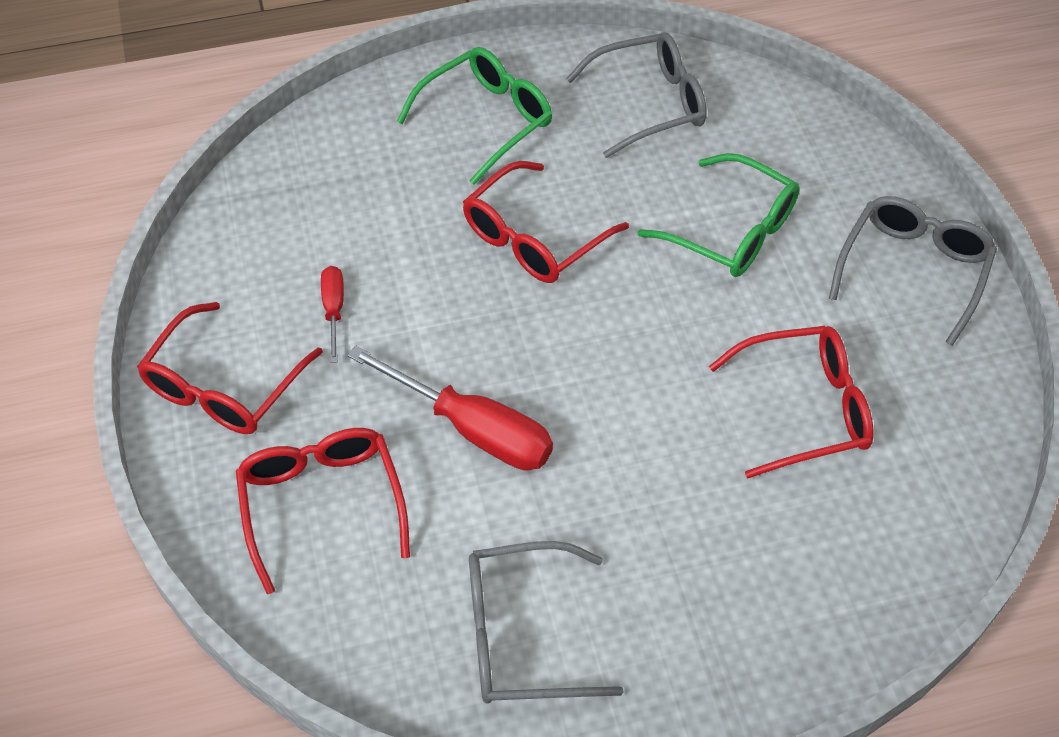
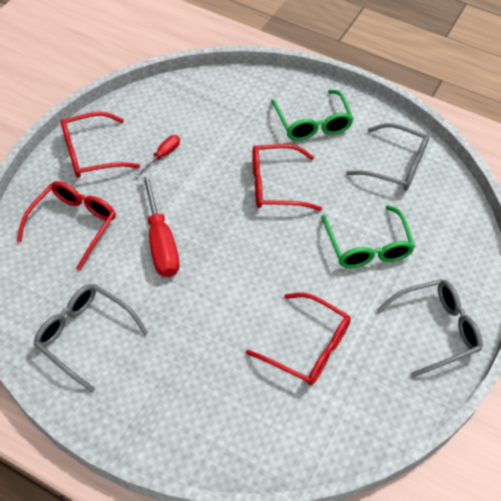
camera: 40 degrees right, 0 degrees up
(485, 121) = (312, 123): green glasses -> green glasses turned 75 degrees clockwise

